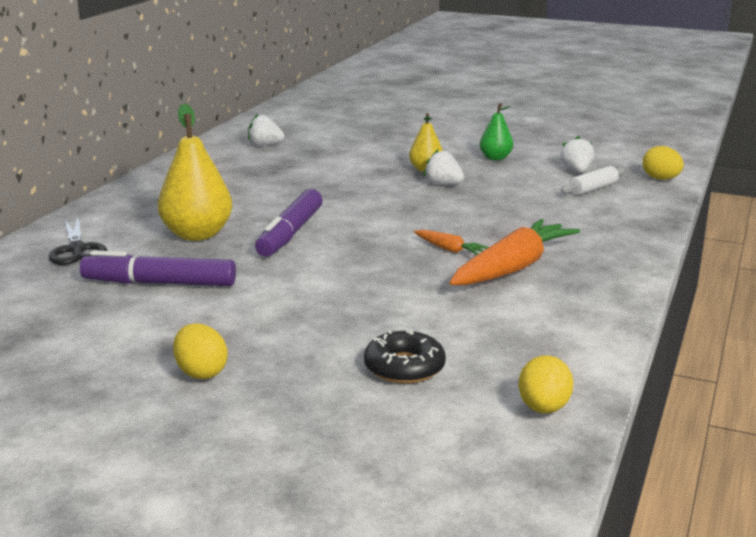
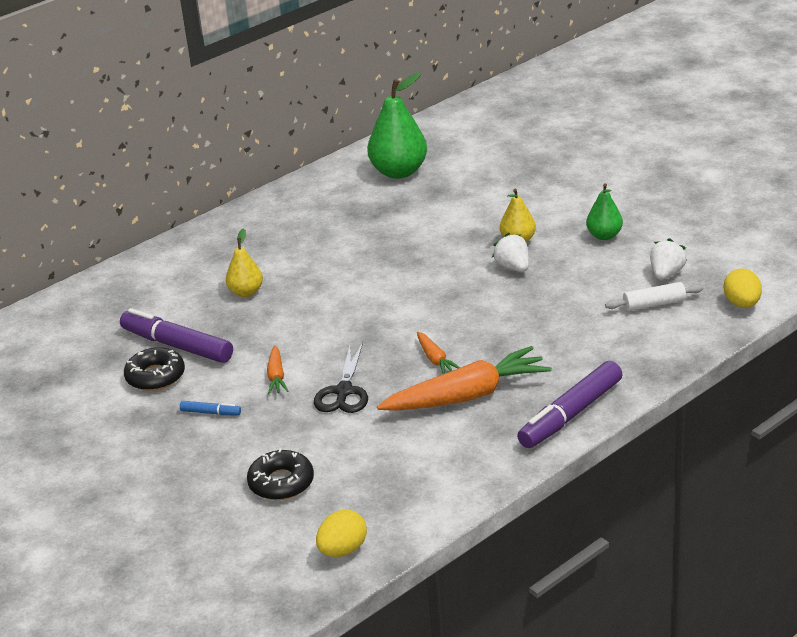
camera: 30 degrees right, 10 degrees up
(77, 250) = (144, 290): black scissors -> black scissors (344, 391)
(158, 310) = (155, 376): none -> black donut
(197, 235) = (246, 292): yellow pear -> yellow pear, size x0.56
(201, 372) = (140, 448): yellow egg -> none
(256, 327) = (210, 413): none -> blue marker
(265, 145) = (399, 172): white strawberry -> green pear
(290, 233) = (321, 307): purple marker -> purple marker (570, 414)
(300, 287) = (276, 376): none -> orange carrot

